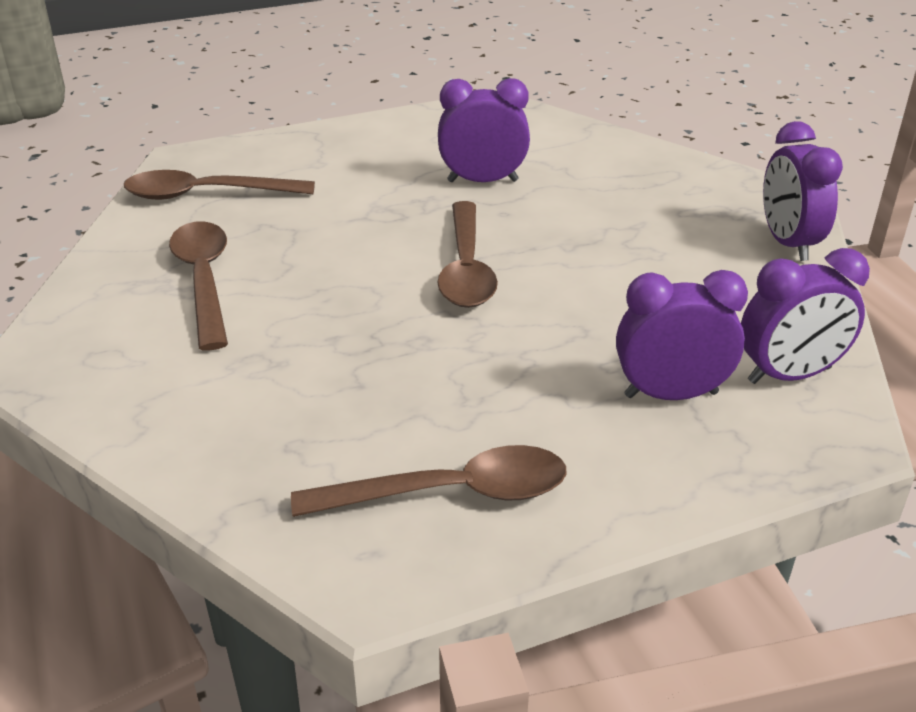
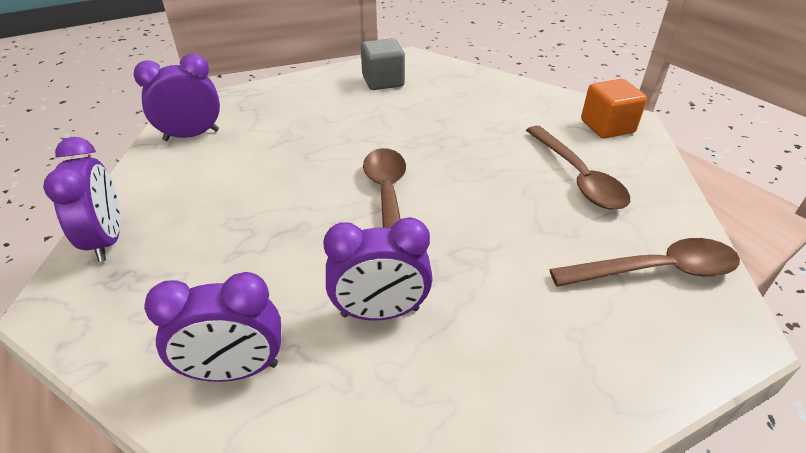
camera: 175 degrees right, 5 degrees up
(82, 354) = (607, 126): none -> orange cube
(451, 493) = (383, 81): brown spoon -> grey cube
(671, 394) = (266, 122): purple clock -> purple clock (234, 370)

